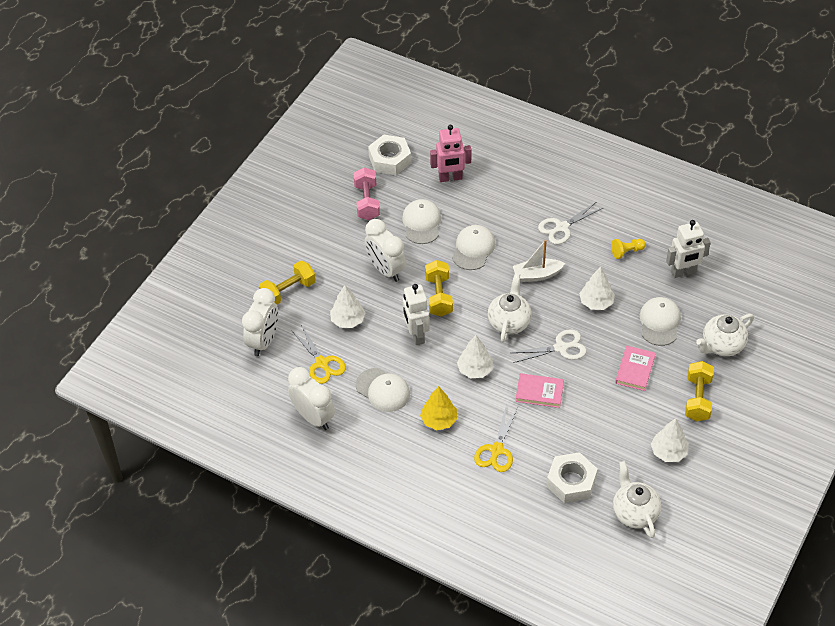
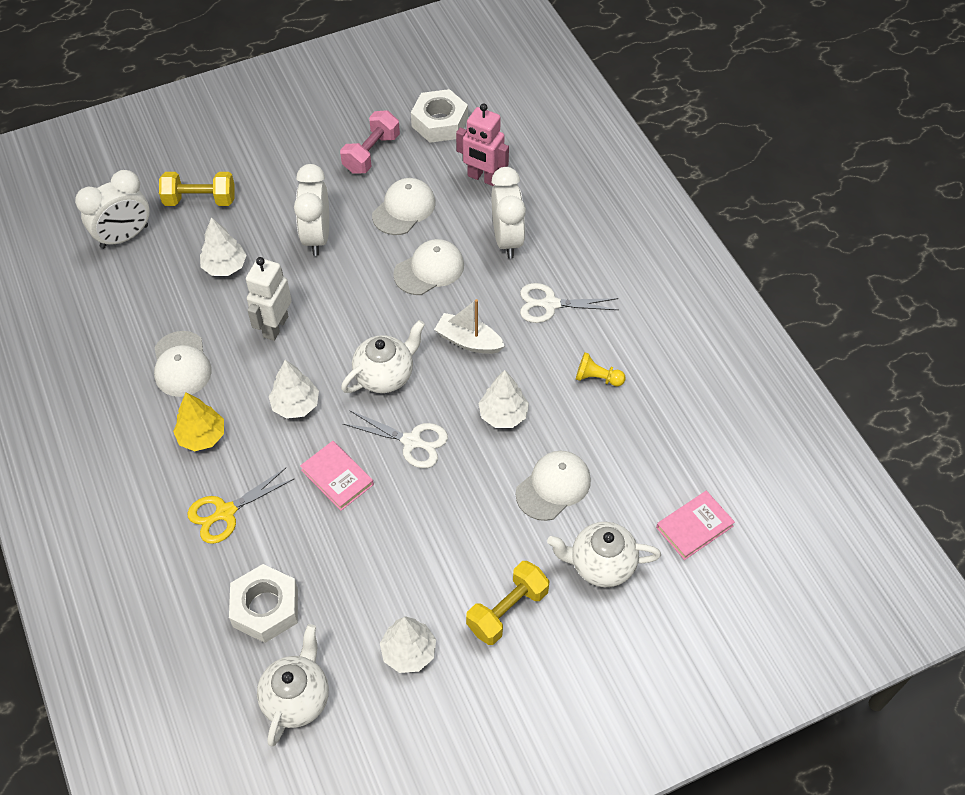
camera: 35 degrees right, 5 degrees up
(313, 417) = (87, 348): white clock -> white clock (507, 239)
(321, 363) = (154, 295): yellow scissors -> none
(439, 296) = (341, 299): yellow dumbbell -> none
(635, 370) = (469, 524): pink book -> pink book (694, 527)
(683, 272) = (641, 444): white robot -> none

